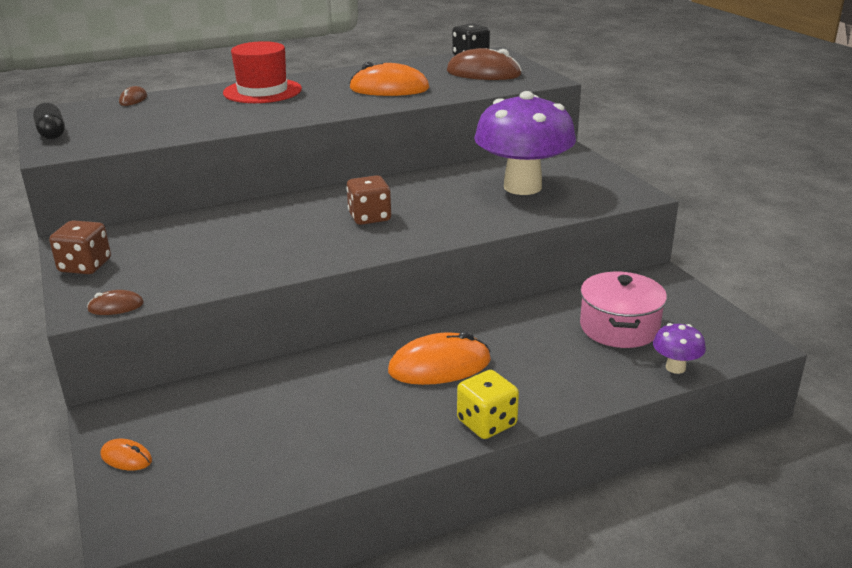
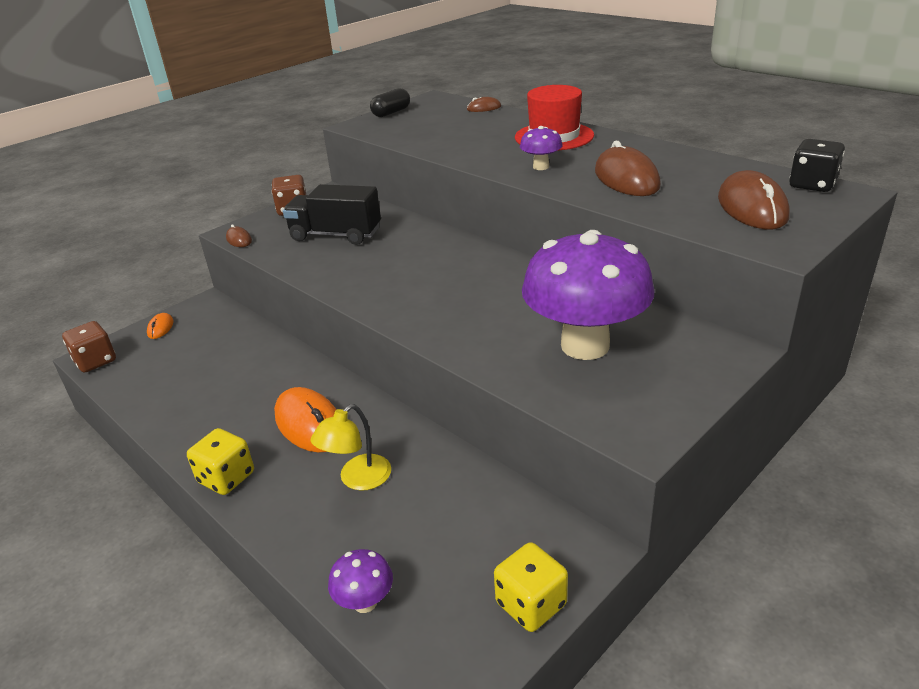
camera: 70 degrees right, 5 degrees up
(197, 249) = (336, 235): none -> black truck
(321, 105) = (541, 167): none -> purple mushroom
(369, 217) = (439, 282): brown dice -> brown dice (95, 361)
(389, 89) = (626, 179): orange mouse -> brown mouse
(537, 351) = (358, 479): none -> yellow lamp
(619, 327) = (435, 533): pink pot -> none
(700, 306) = (531, 604): none -> yellow dice

